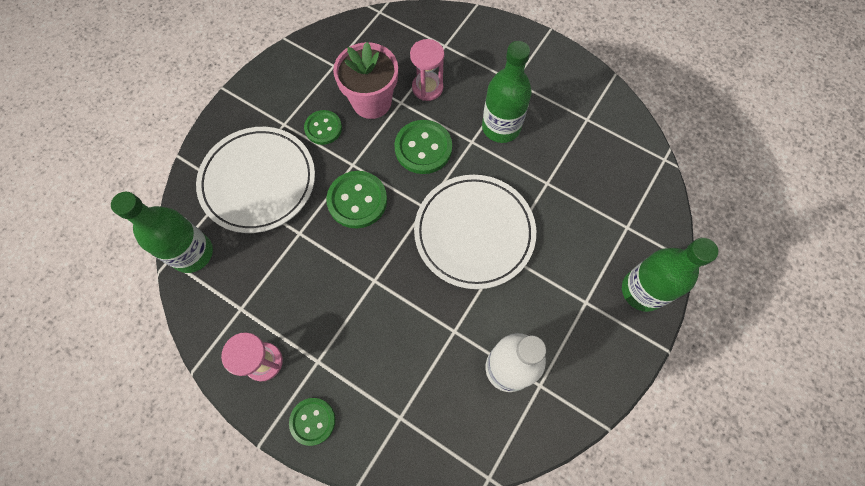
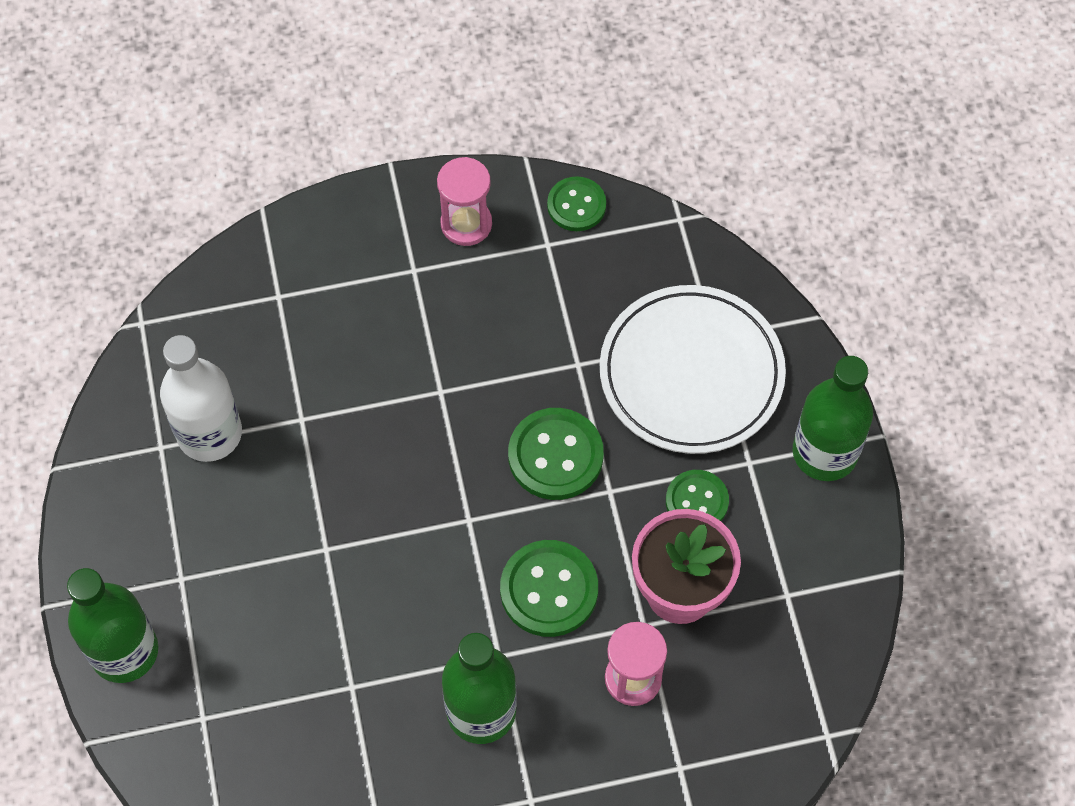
camera: 135 degrees right, 5 degrees down
(192, 253) = (663, 245): green bottle -> green bottle (824, 452)
(312, 421) = (361, 221): green button -> green button (576, 205)
(474, 232) = (382, 542): white plate -> none

